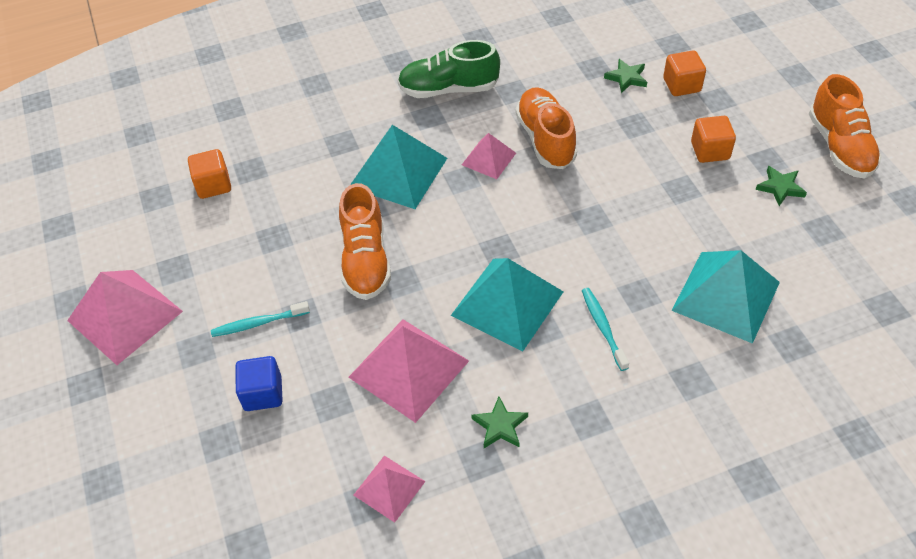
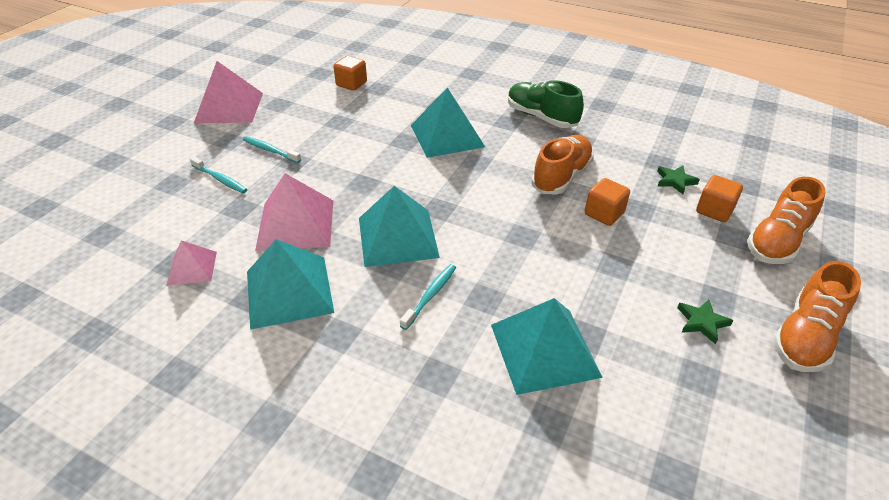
camera: 45 degrees right, 10 degrees down
(263, 393) = (220, 179): blue cube -> turquoise toothbrush
(365, 260) = (362, 161): orange shoe -> orange shoe (777, 241)
(488, 159) = (509, 163): pink pyramid -> none
(500, 426) = (289, 291): green star -> turquoise pyramid
(710, 151) = (675, 260): orange cube -> orange cube (604, 214)

